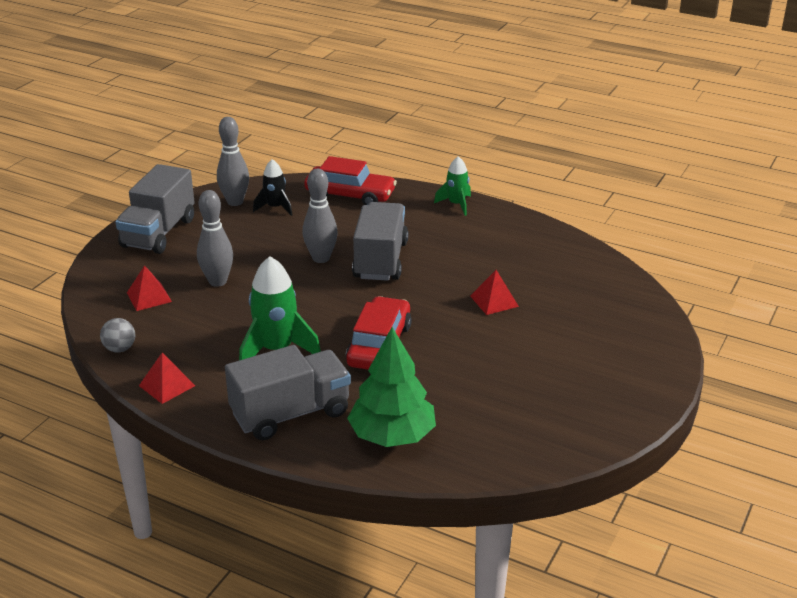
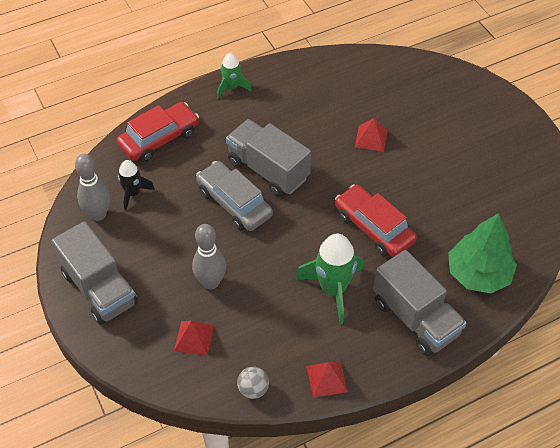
camera: 55 degrees left, 20 degrees up
(290, 413) = (415, 318): grey truck -> grey truck turned 135 degrees clockwise
(321, 258) = (234, 203): grey bowling pin -> grey car

